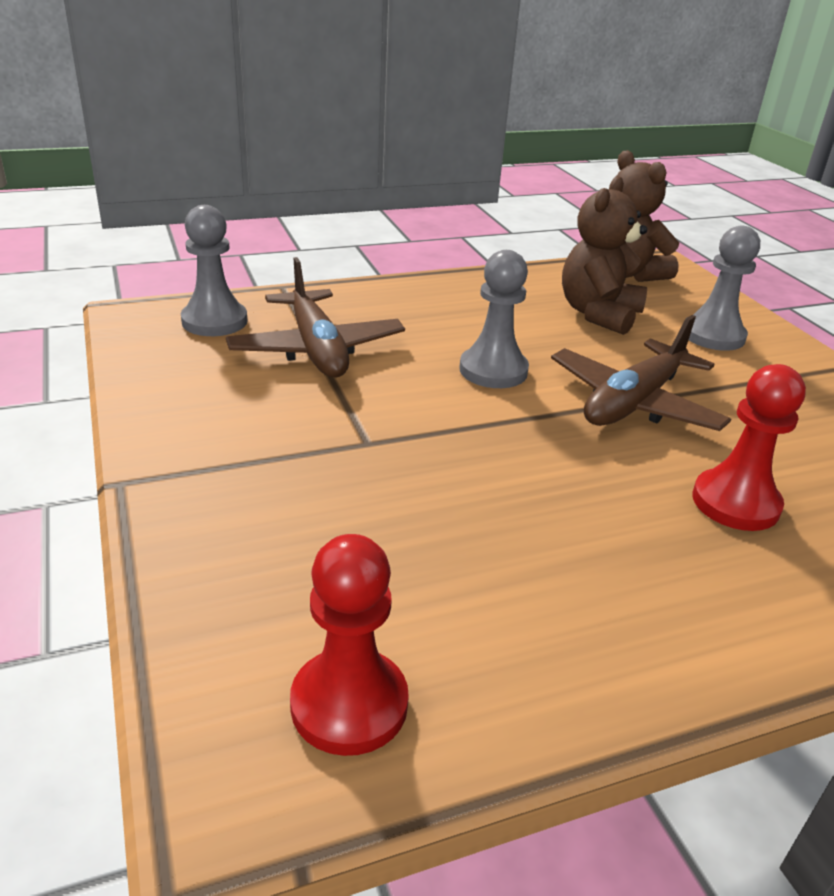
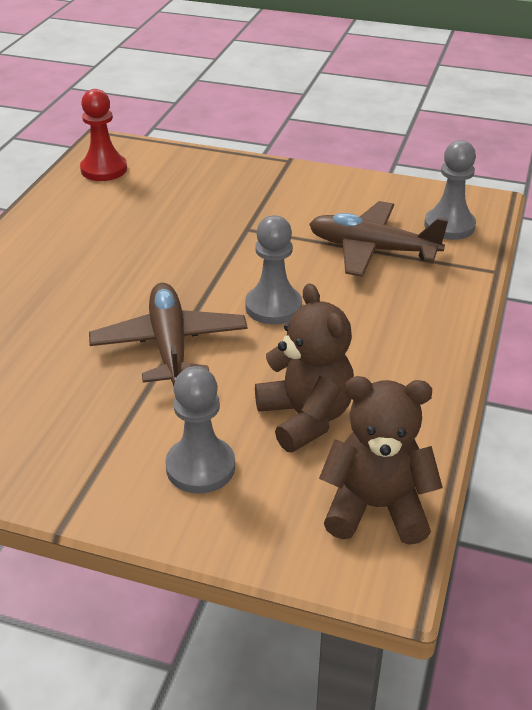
camera: 130 degrees right, 5 degrees up
(735, 503) = (48, 317): red pawn -> none

